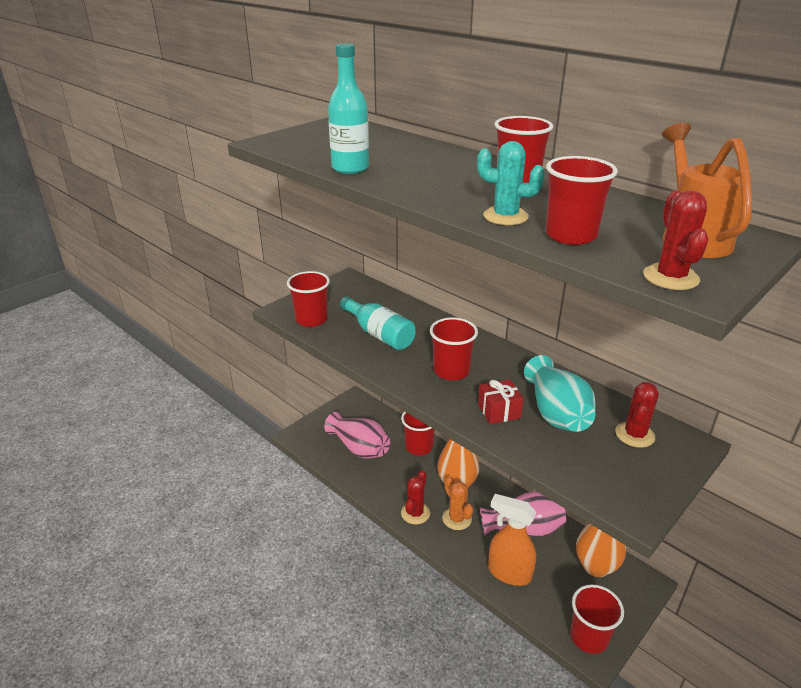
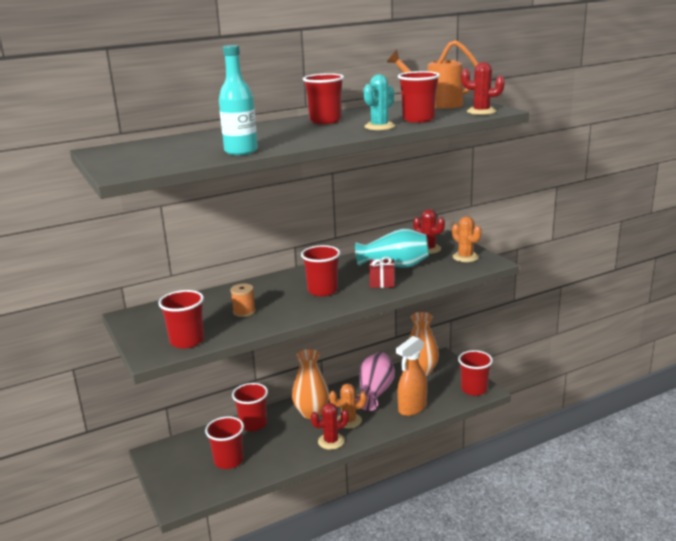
camera: 70 degrees left, 10 degrees down
(359, 448) = (228, 461): pink vase -> red cup
(379, 334) = (244, 312): turquoise bottle -> orange spool
(415, 513) = (331, 441): red cactus -> red cactus turned 60 degrees counterclockwise
(633, 478) = (465, 257): none -> orange cactus

